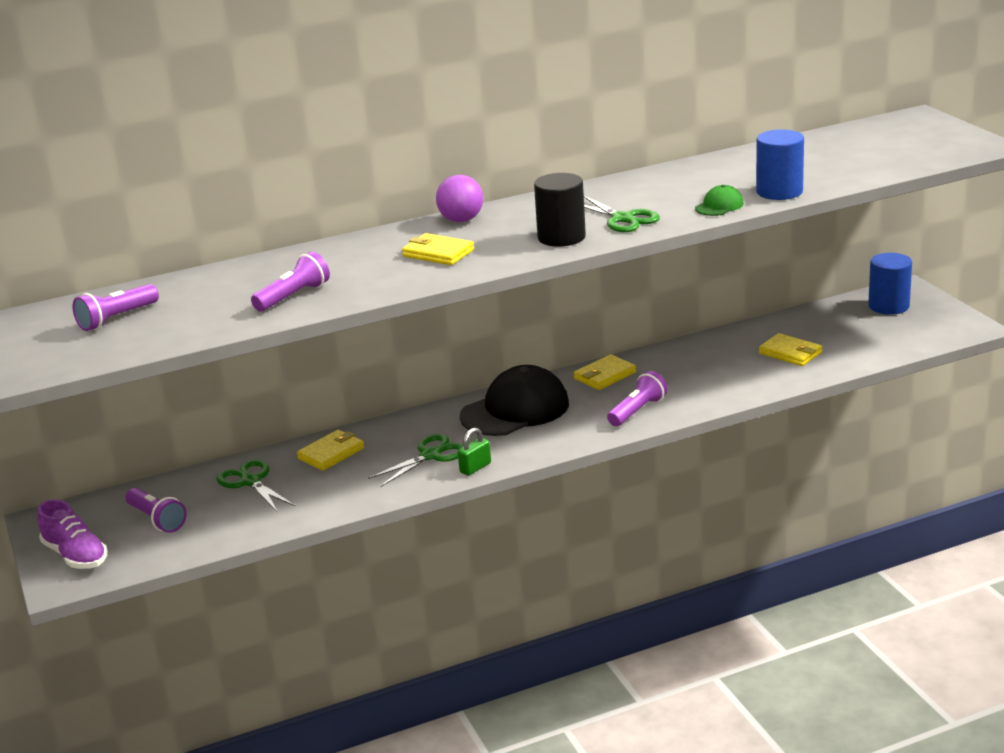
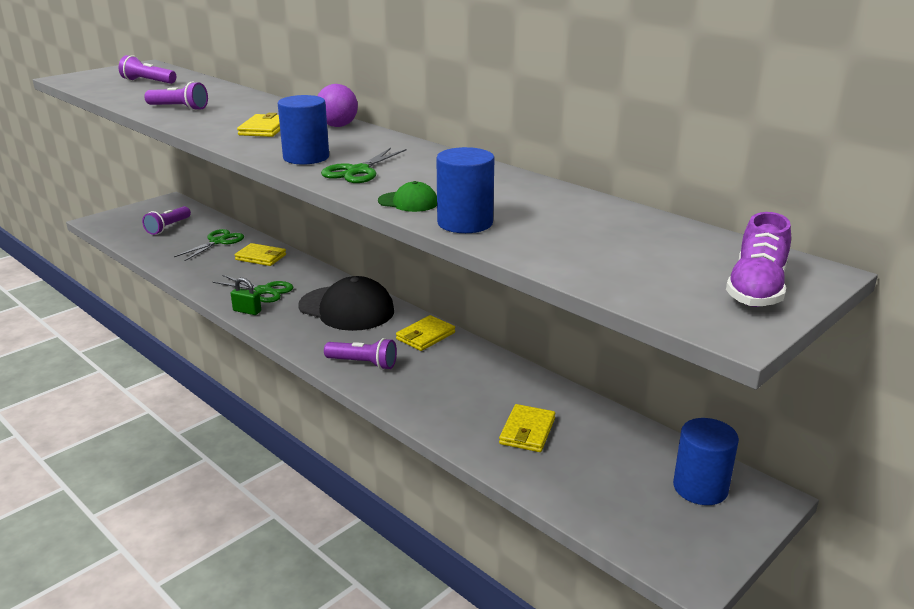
camera: 65 degrees right, 0 degrees up
(76, 555) = (127, 217): purple shoe -> purple shoe (756, 290)
(561, 237) = (306, 157): black cylinder -> blue cylinder
(604, 375) = (425, 336): yellow wallet -> yellow wallet turned 75 degrees counterclockwise

